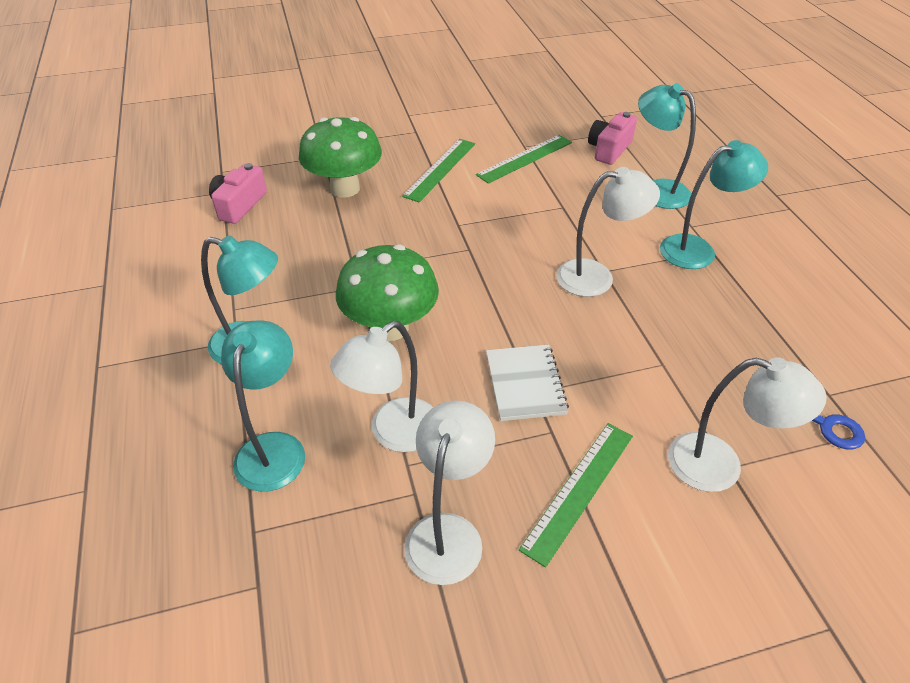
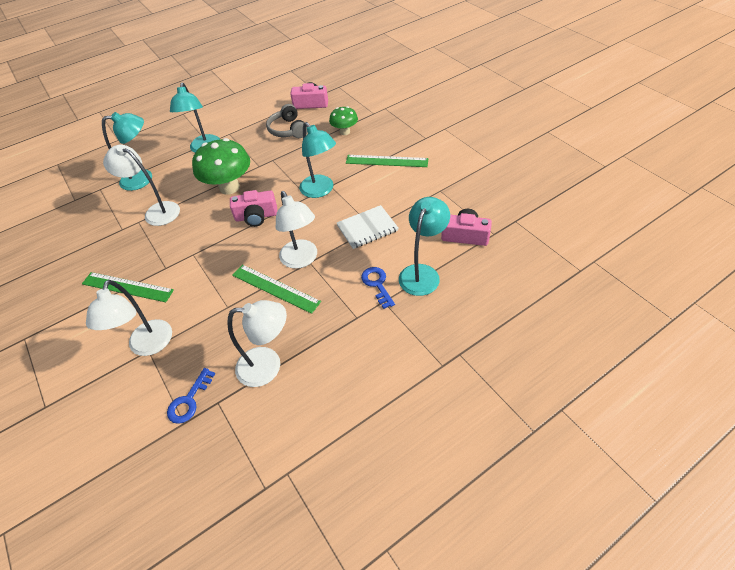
camera: 75 degrees right, 5 degrees up
(288, 240) = (288, 130): none -> grey headphones
(345, 188) = (345, 132): green mushroom -> green mushroom, size x0.56
(448, 532) = (100, 246): white lamp -> white lamp (268, 366)
(483, 307) = (256, 216): none -> pink camera
(524, 158) = (423, 194): green ruler -> green ruler (275, 288)
(525, 384) = (198, 249): white notebook -> white notebook (367, 228)
(663, 224) = (377, 284): none -> blue key
(698, 250) = (354, 309): turquoise lamp -> turquoise lamp (320, 190)

